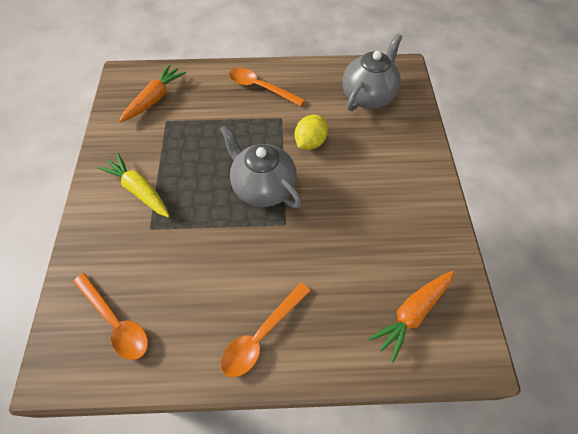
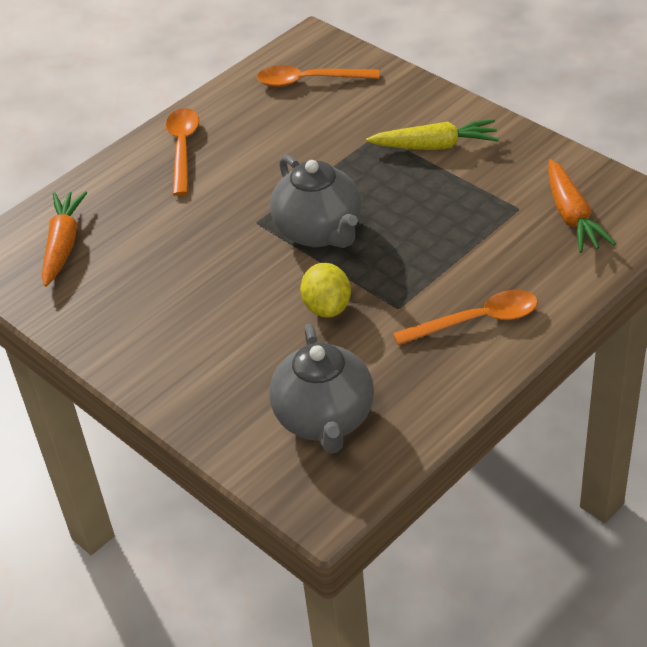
camera: 140 degrees right, 15 degrees down
(263, 187) = (319, 232): grey teapot -> grey teapot turned 60 degrees clockwise

